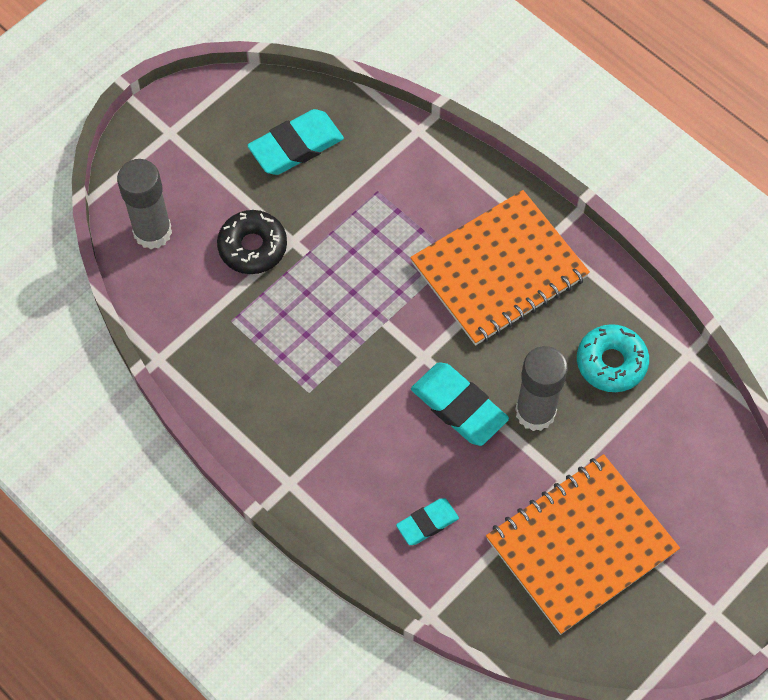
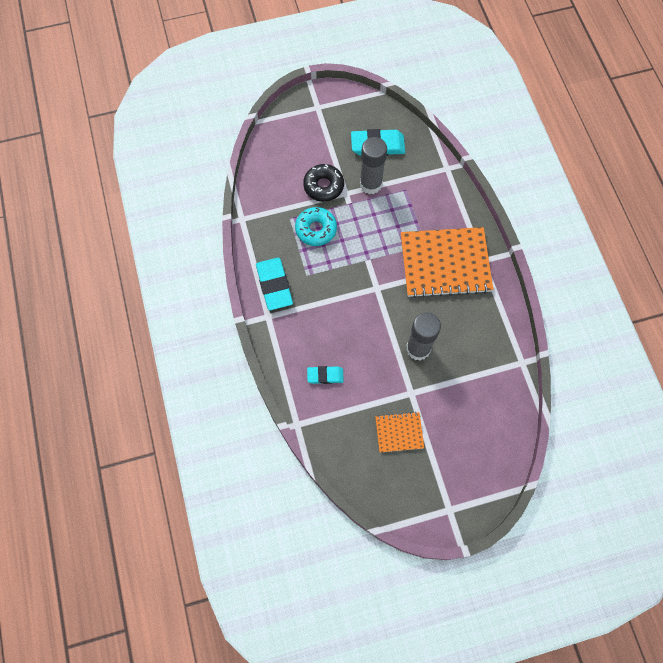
camera: 30 degrees right, 5 degrees up
(152, 232) = (278, 153): grey glue stick -> grey glue stick (370, 184)
(459, 407) = (379, 324): turquoise eraser -> turquoise eraser (274, 285)
(581, 545) = (399, 432): orange notebook -> orange notebook, size x0.49
(611, 362) = (476, 344): turquoise donut -> turquoise donut (316, 229)

